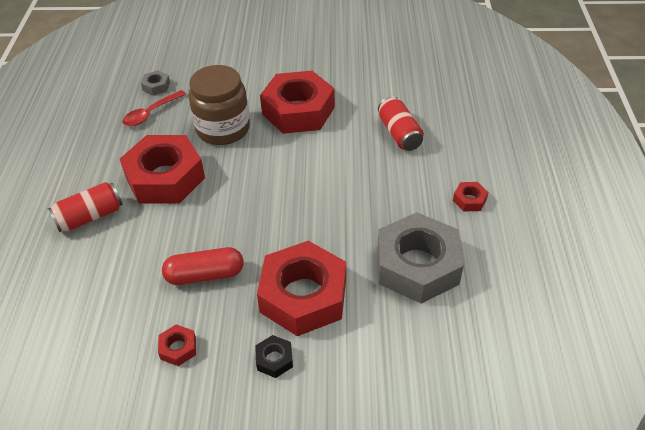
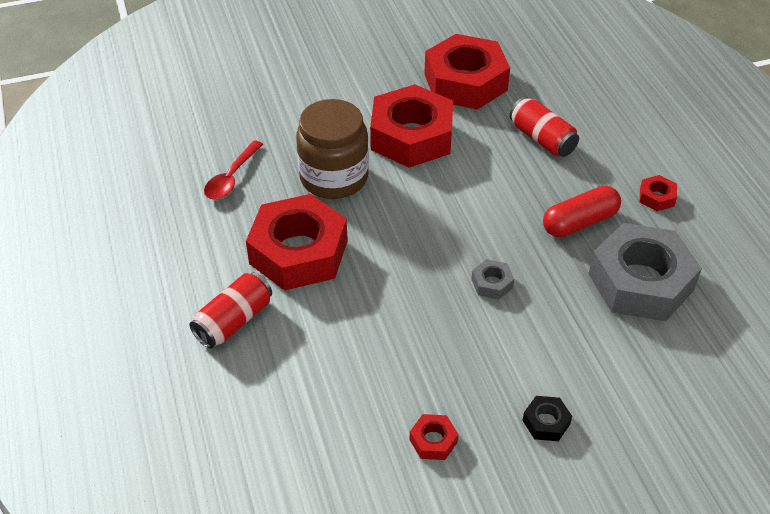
camera: 20 degrees left, 0 degrees up
(156, 86) = (217, 142): grey nut -> grey nut (492, 283)
(205, 275) = (415, 352): red capsule -> red capsule (579, 222)
(303, 296) = (538, 346): red nut -> red nut (465, 82)

